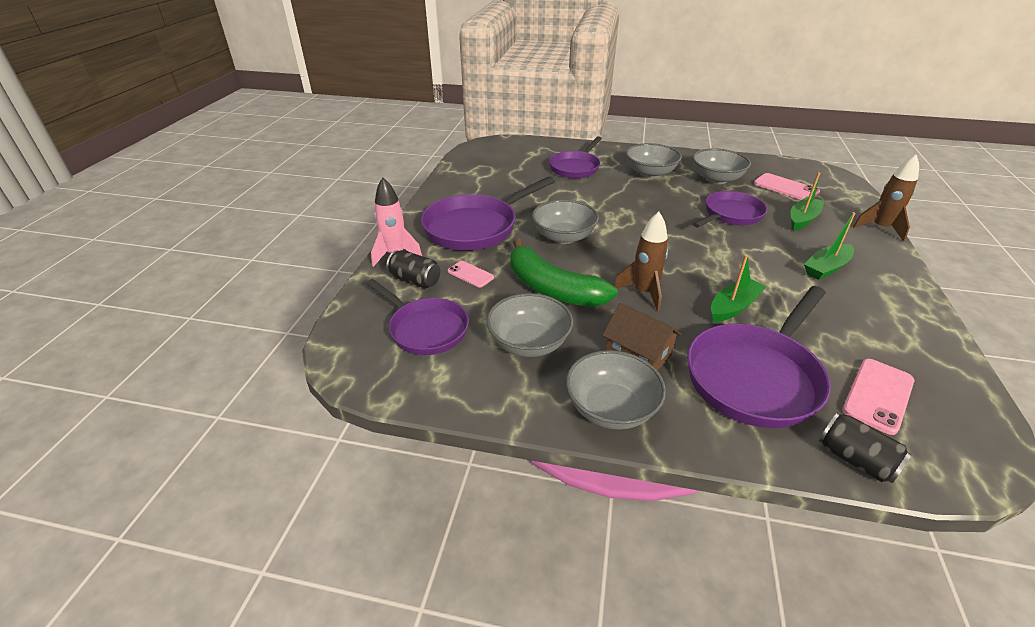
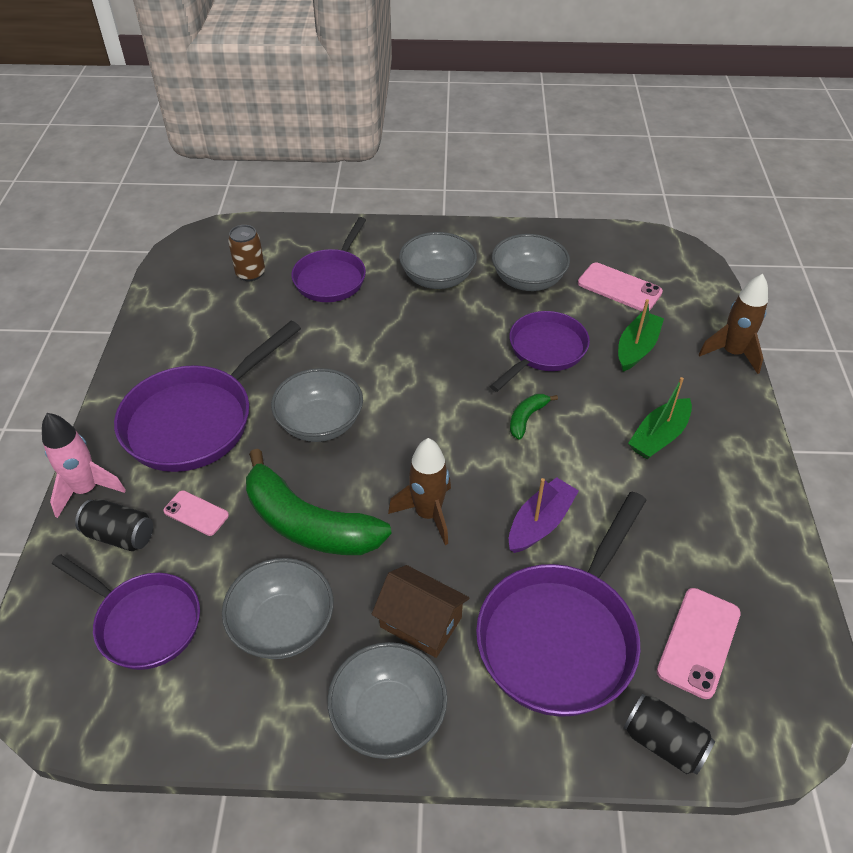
camera: 10 degrees left, 10 degrees up
(520, 161) = (250, 273): none -> brown can
(719, 248) = (526, 418): none -> green banana
(733, 307) = (540, 523): green boat -> purple boat

